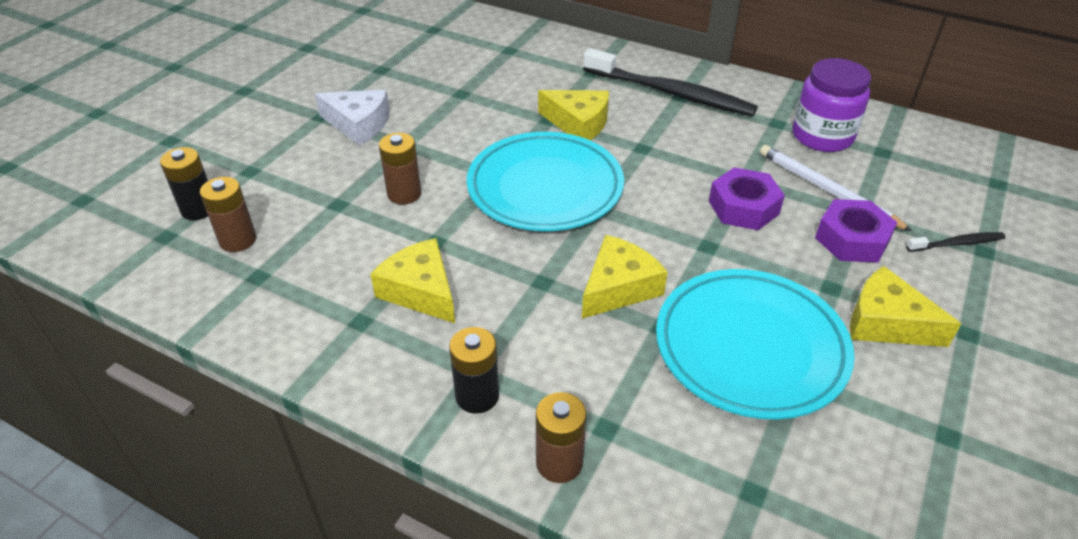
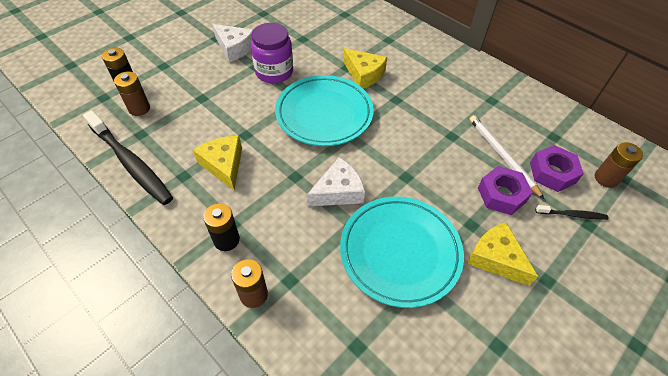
camera: 15 degrees right, 10 degrees up
(404, 194) = (241, 100): brown battery -> brown battery (606, 178)
(618, 287) = (338, 191): yellow cheese -> white cheese
(671, 93) = (432, 64): black toothbrush -> black toothbrush (131, 163)
(743, 207) = (441, 155): purple nut -> purple nut (552, 173)
(822, 136) = (517, 116): purple jar -> purple jar (274, 72)

